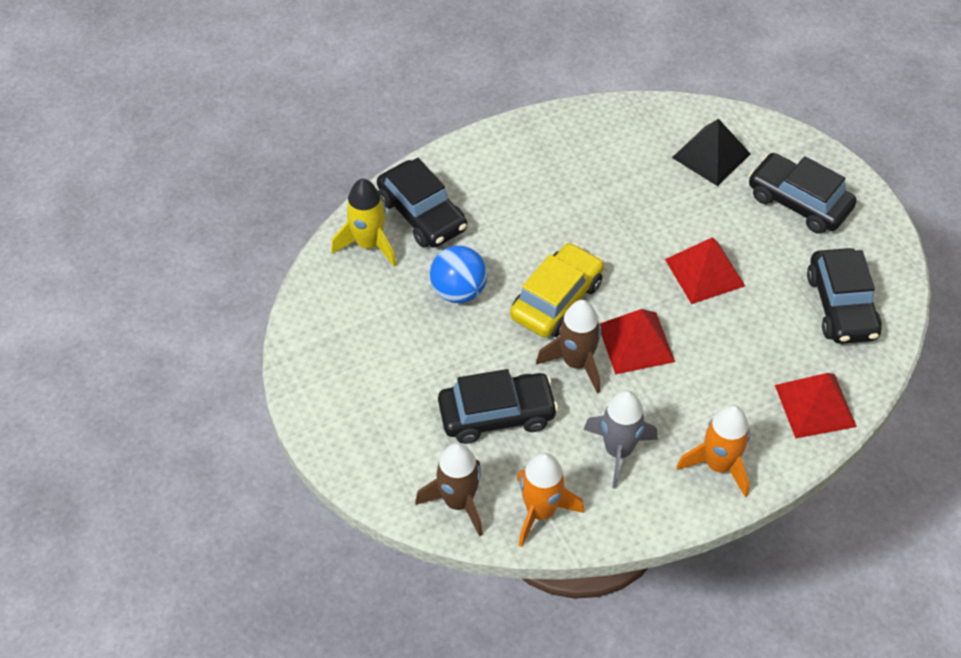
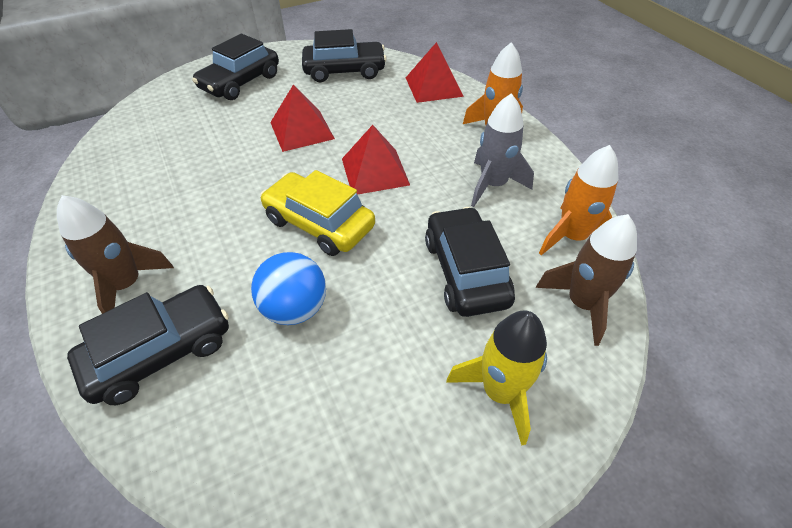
camera: 90 degrees left, 5 degrees down
(369, 244) = (194, 419): yellow rocket -> yellow rocket (499, 392)
(576, 363) = (398, 210): brown rocket -> brown rocket (127, 285)
(711, 155) = (171, 121): black pyramid -> none

